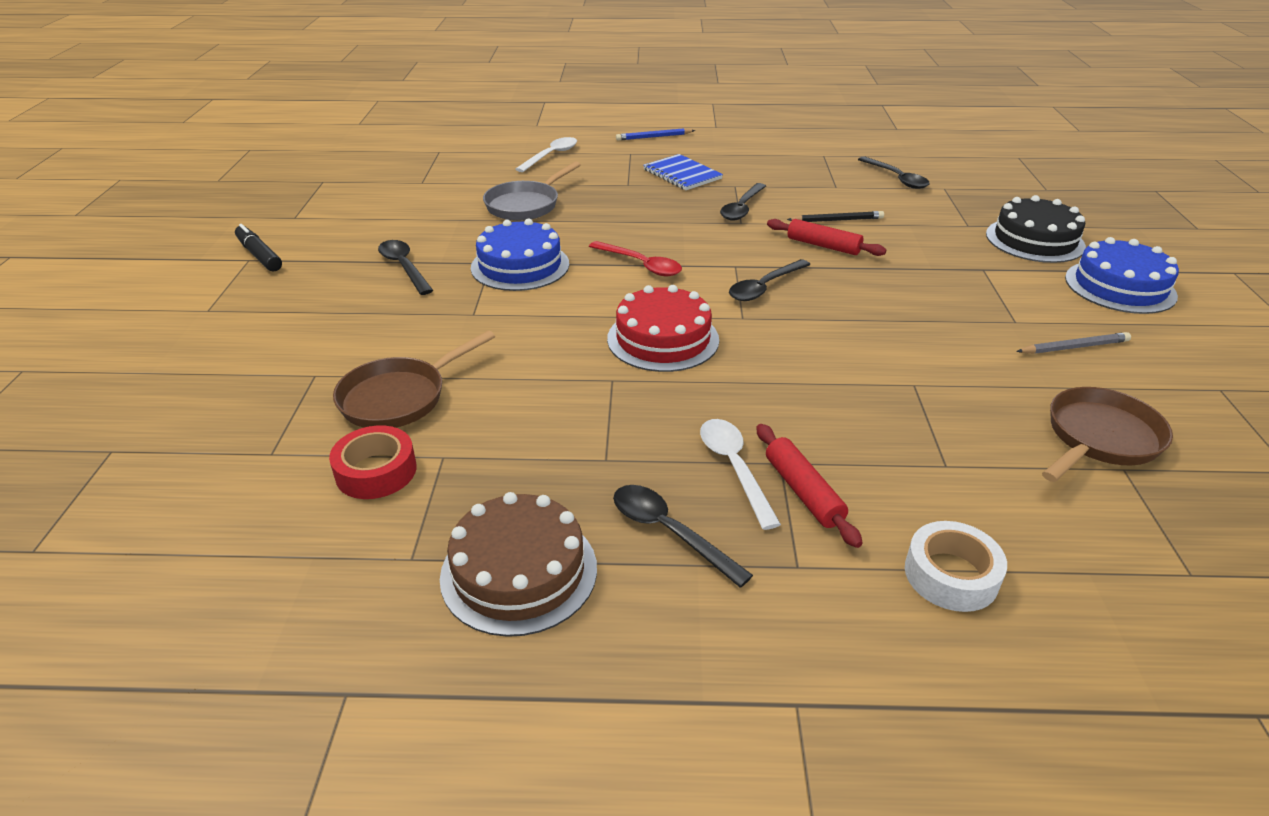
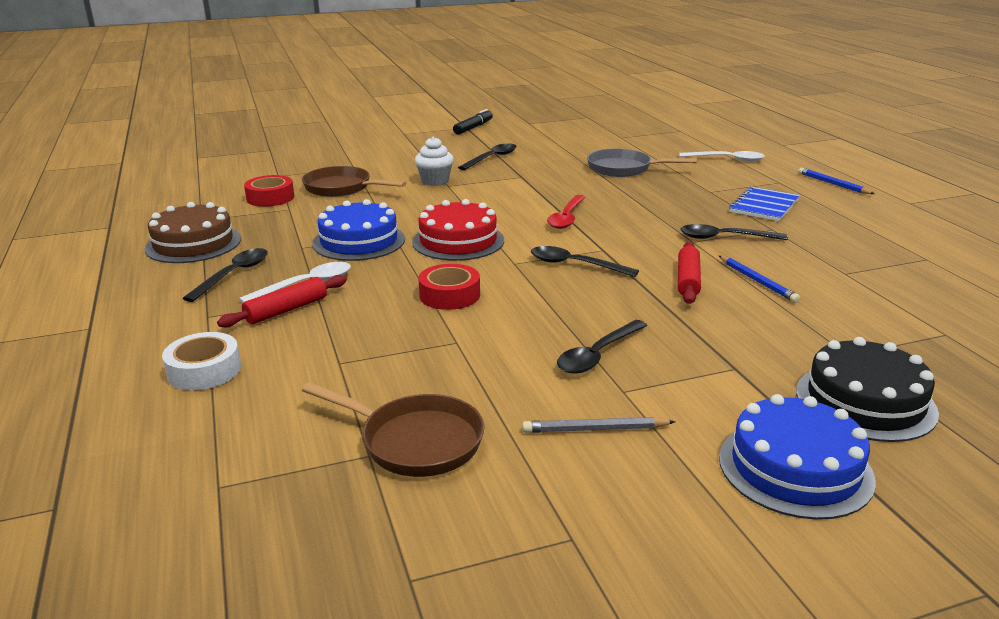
camera: 70 degrees right, 10 degrees down
(448, 320) = (435, 181): none -> white cupcake
(520, 266) = (525, 184): blue cake -> blue cake (359, 241)
(806, 370) = (449, 295): none -> red tape
(837, 220) = (757, 281): black pencil -> blue pencil
(896, 178) = (926, 303): black spoon -> black spoon (597, 355)
(1074, 347) = (594, 429): grey pencil -> grey pencil turned 120 degrees clockwise

